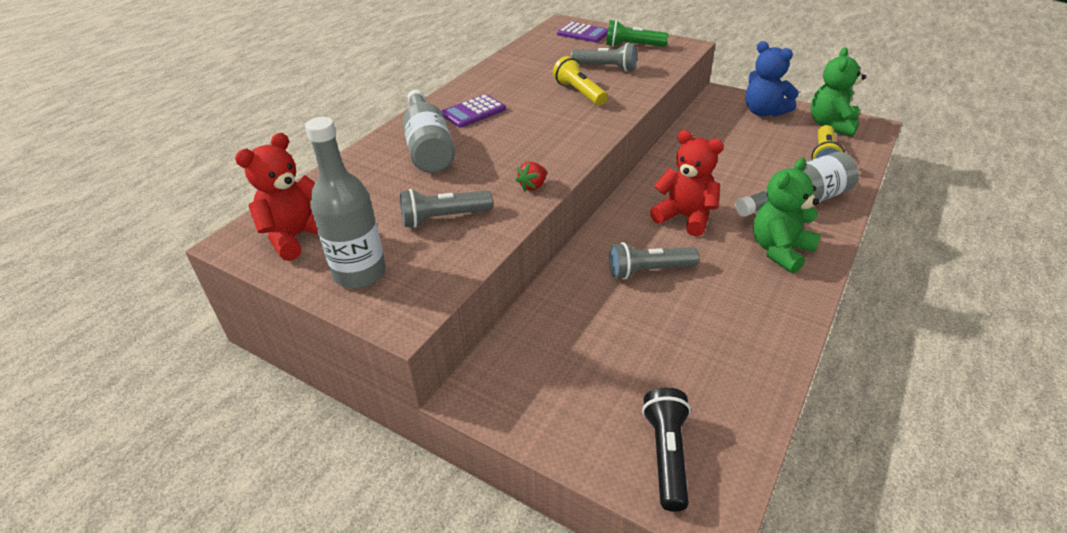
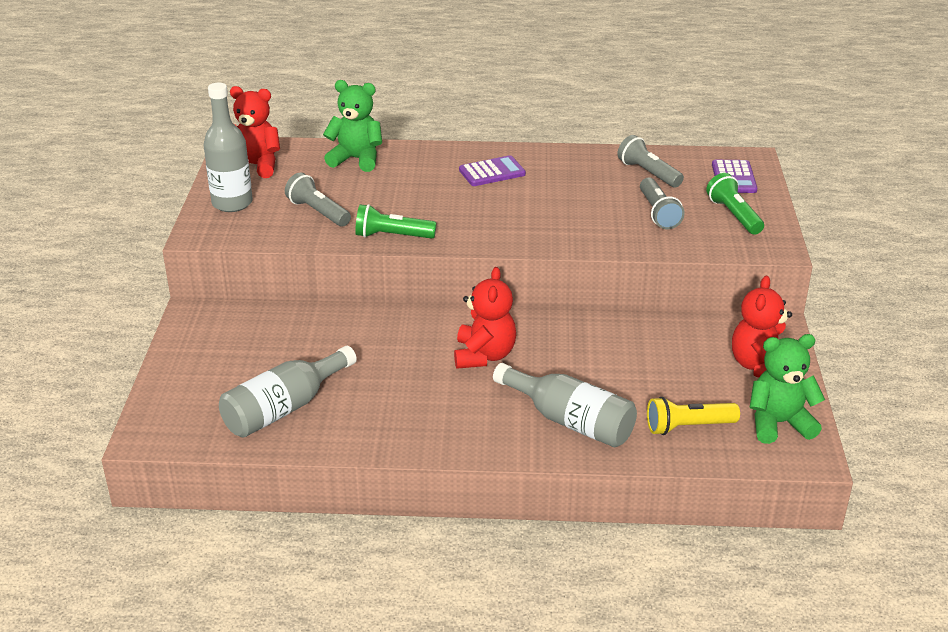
camera: 60 degrees right, 5 degrees down
(428, 147) = (413, 172): grey bottle -> grey bottle (284, 408)
(473, 112) = (492, 172): purple calculator -> purple calculator turned 135 degrees clockwise
(533, 186) = (392, 236): red strawberry -> green flashlight
(579, 93) = (583, 213): yellow flashlight -> none
(648, 271) = (384, 353): grey flashlight -> grey flashlight (648, 173)
(666, 454) = (184, 407): black flashlight -> none
(764, 112) = (760, 367): blue teddy bear -> red teddy bear
(780, 251) = (471, 422): green teddy bear -> green teddy bear (356, 159)

